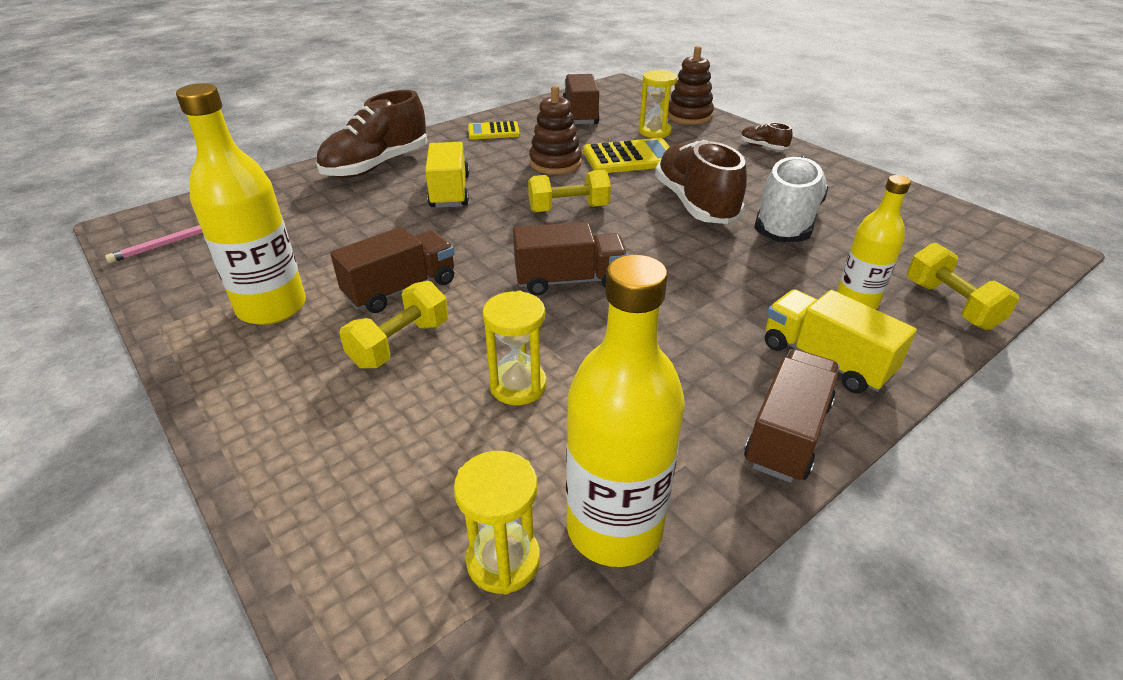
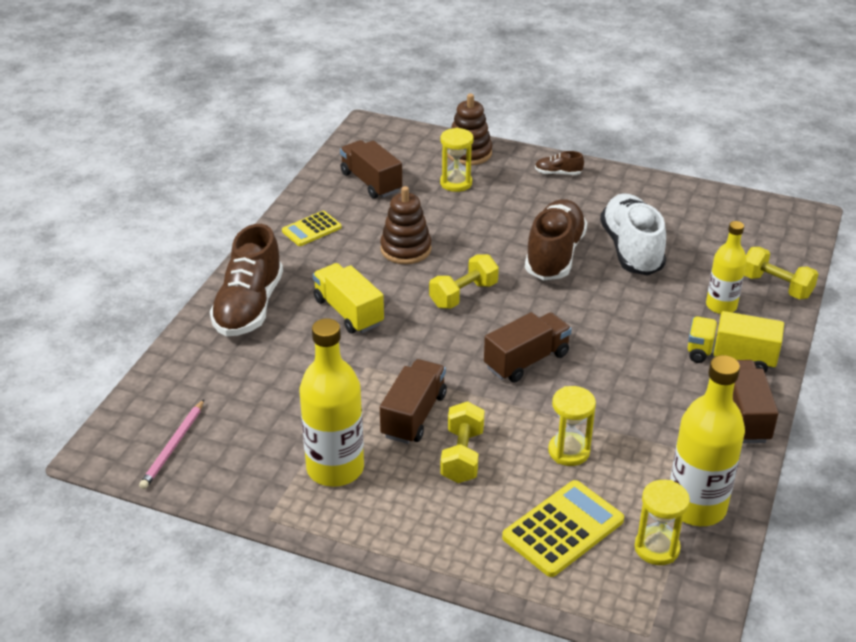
camera: 30 degrees left, 0 degrees up
(630, 158) = (462, 222): yellow calculator -> yellow calculator (563, 529)
(695, 204) = (554, 255): brown shoe -> brown shoe turned 60 degrees clockwise

